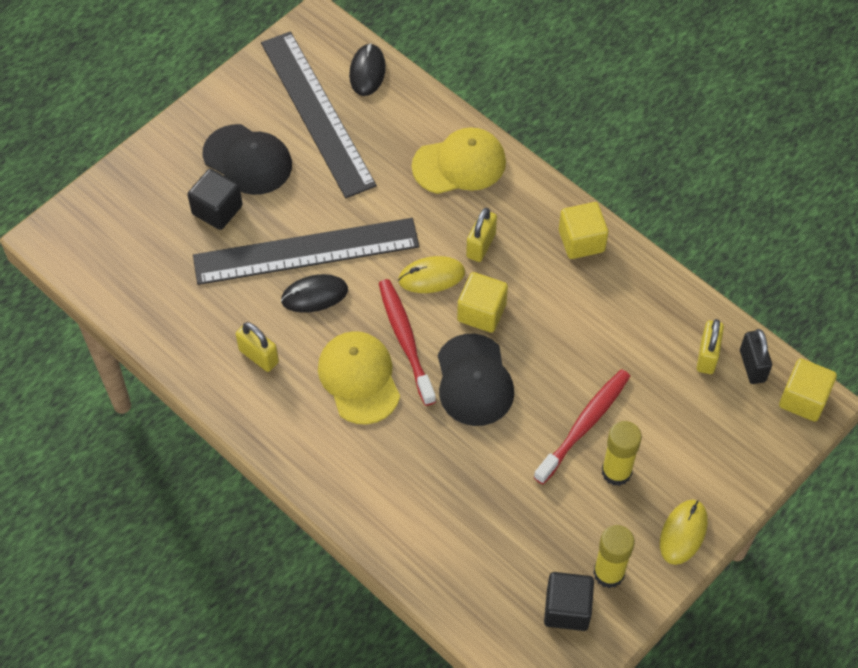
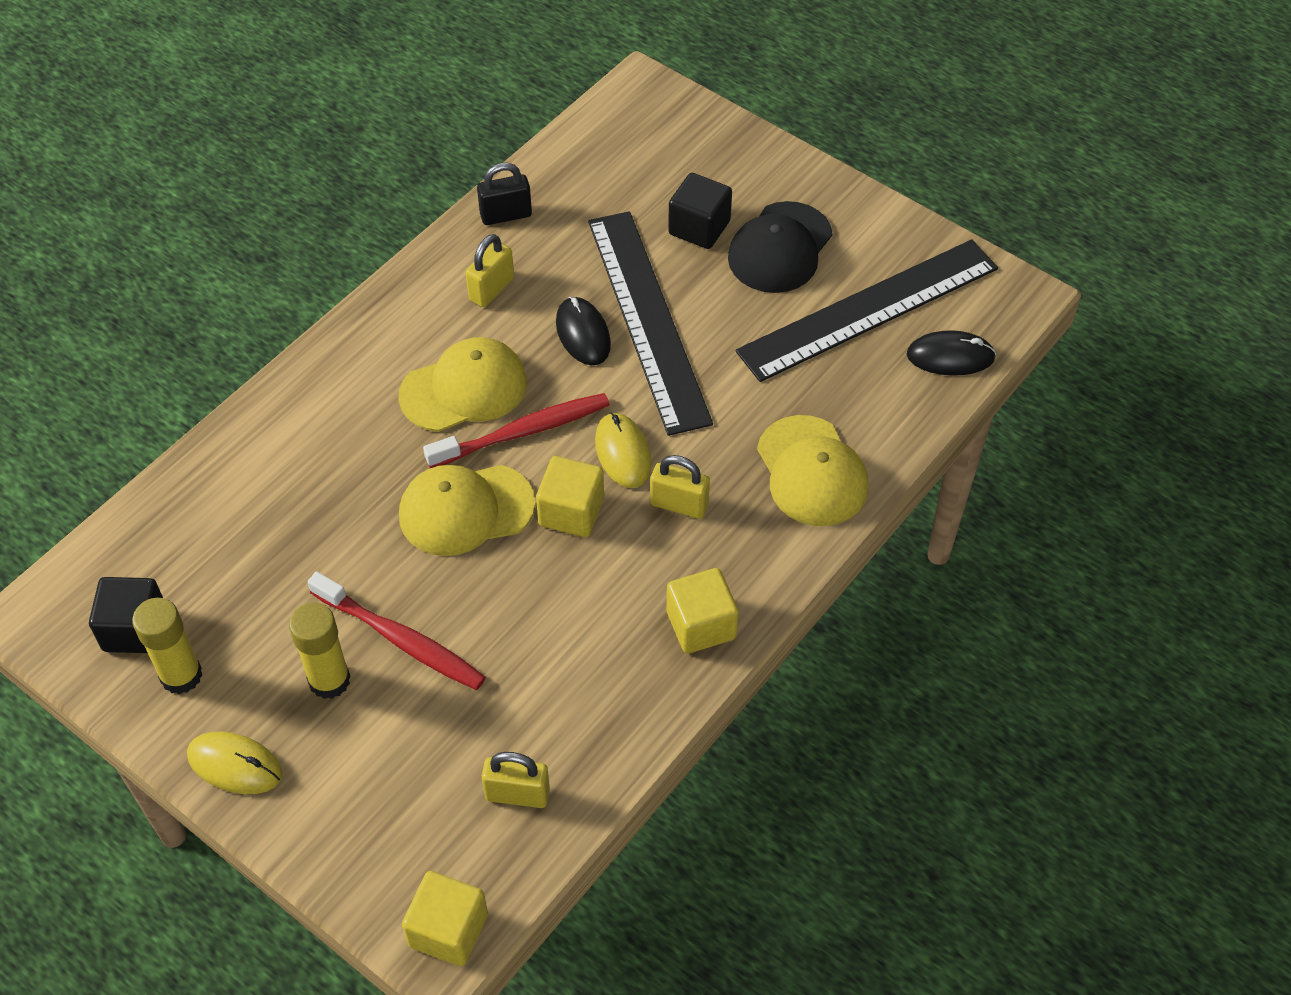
camera: 85 degrees right, 5 degrees down
(474, 380) = (466, 510): black cap -> yellow cap
(752, 366) = (503, 857): black padlock -> black padlock (506, 215)

